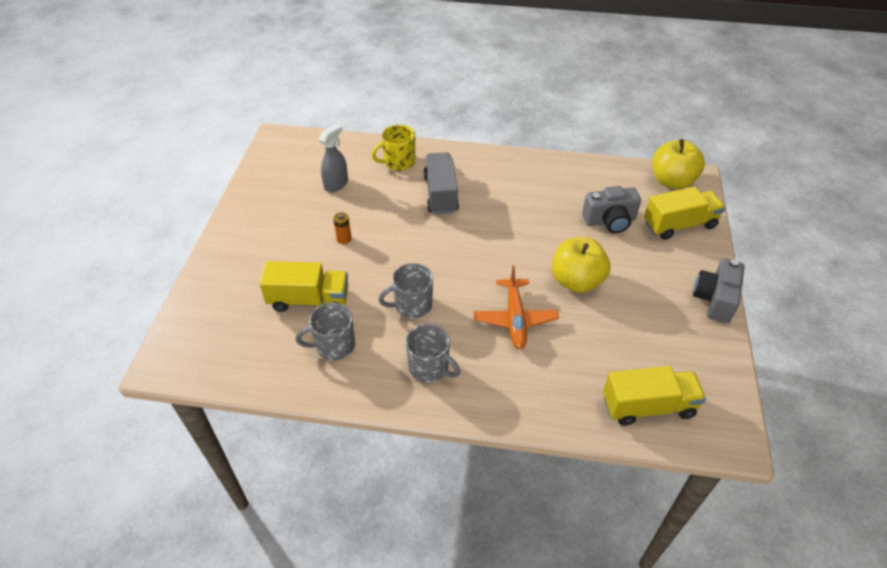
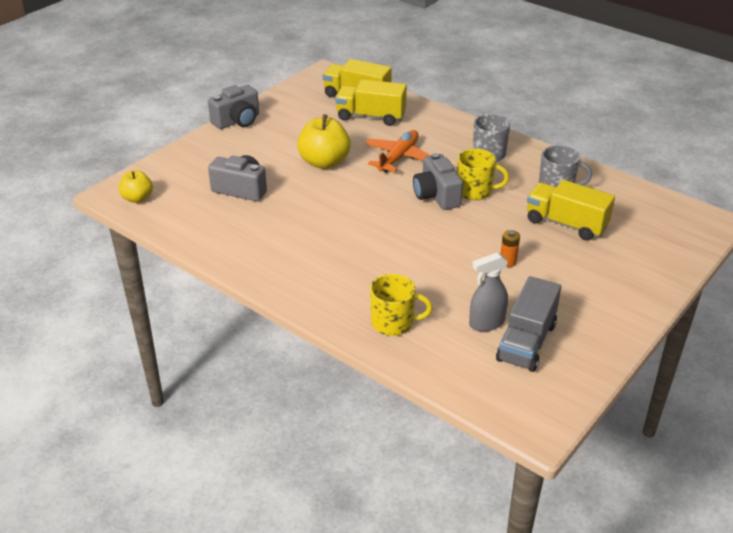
camera: 150 degrees left, 10 degrees down
(412, 305) = (475, 191): grey mug -> yellow mug
(441, 194) = (375, 268): grey truck -> grey truck (526, 342)
(444, 284) = (436, 195): none -> grey camera
(671, 181) = (137, 198): yellow apple -> yellow apple, size x0.60
(679, 225) = (188, 167): yellow truck -> yellow truck (371, 116)

